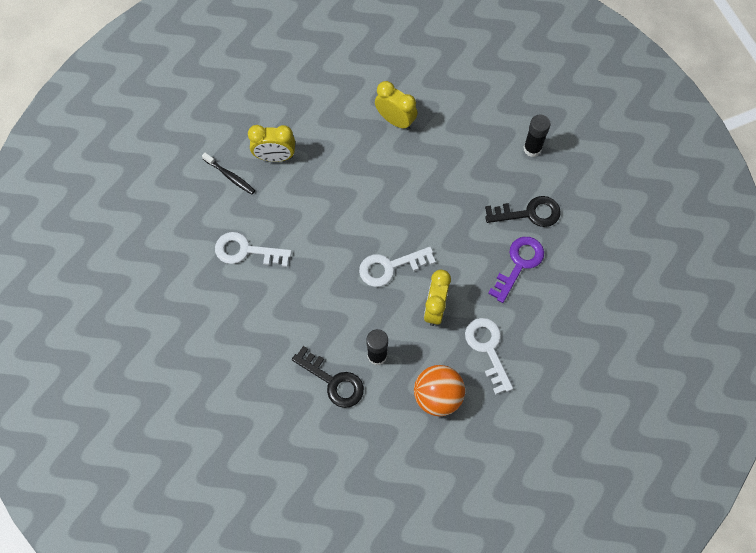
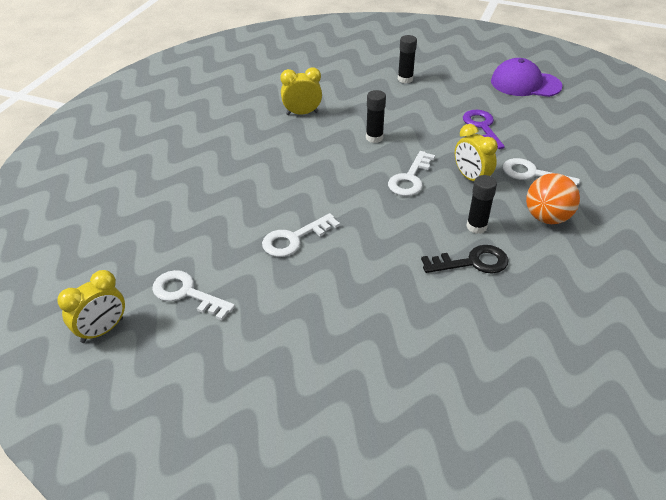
camera: 45 degrees left, 25 degrees down
(138, 237) = (187, 293): none -> white key
(230, 176) = (219, 208): black toothbrush -> none
(275, 157) = (241, 177): yellow clock -> yellow clock (102, 330)
(417, 199) = (374, 138): none -> black glue stick
(529, 213) = (449, 104): black key -> none
(633, 247) = (525, 84): none -> purple cap

